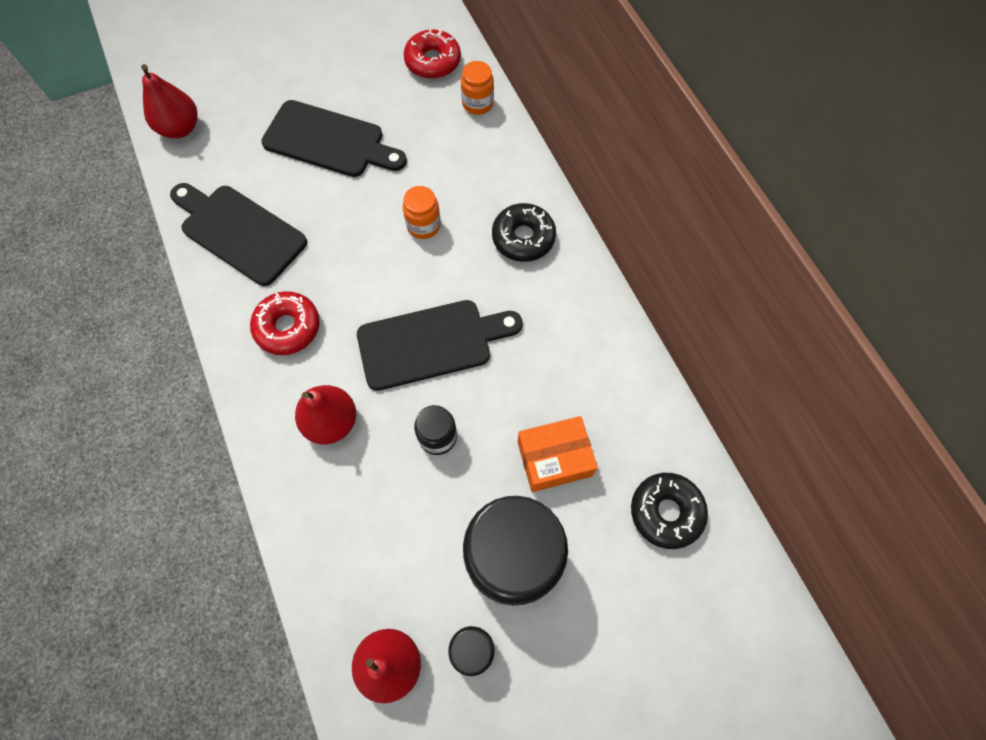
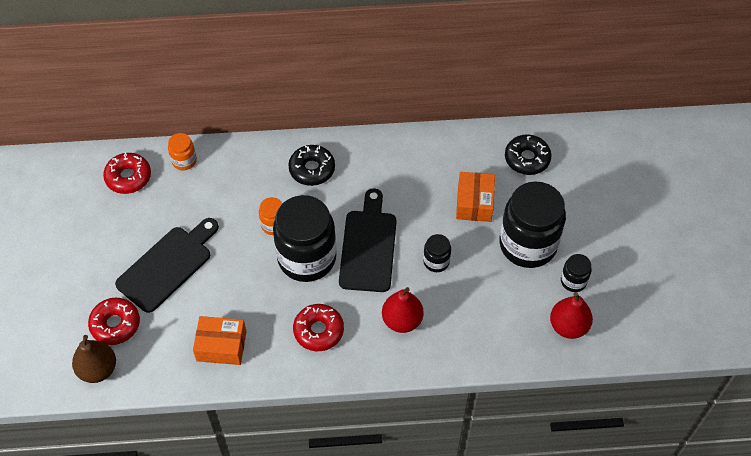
camera: 70 degrees left, 10 degrees down
(180, 128) = (98, 369): red pear -> brown pear
(239, 122) = (115, 324): none -> red donut
(239, 231) = (221, 346): black cutting board -> orange box
(388, 278) = (307, 258): none -> black jar

